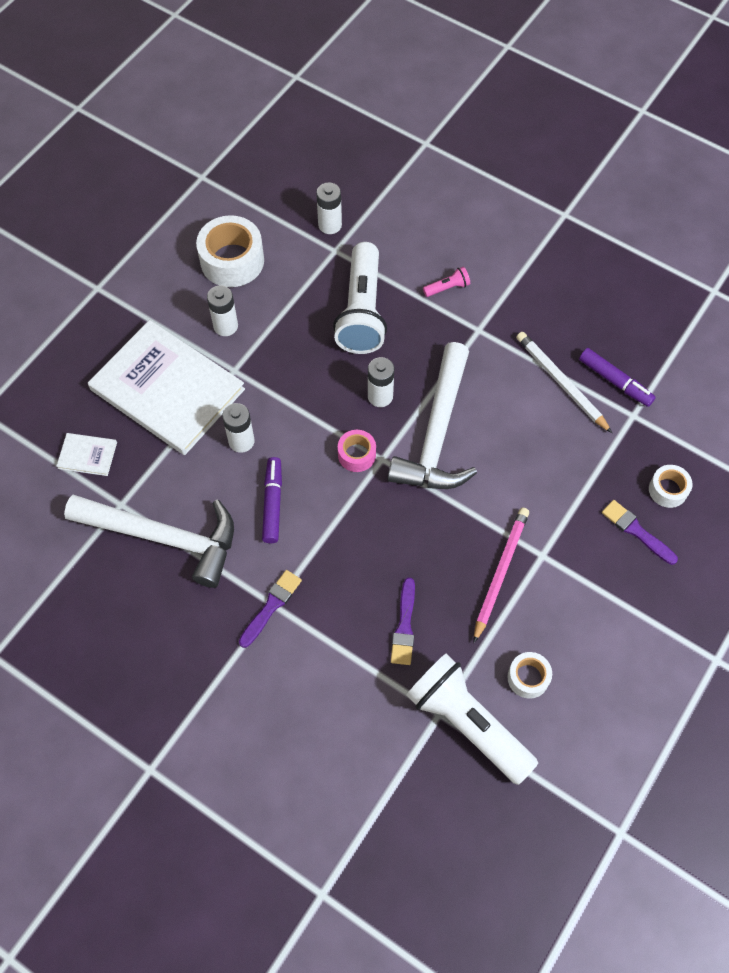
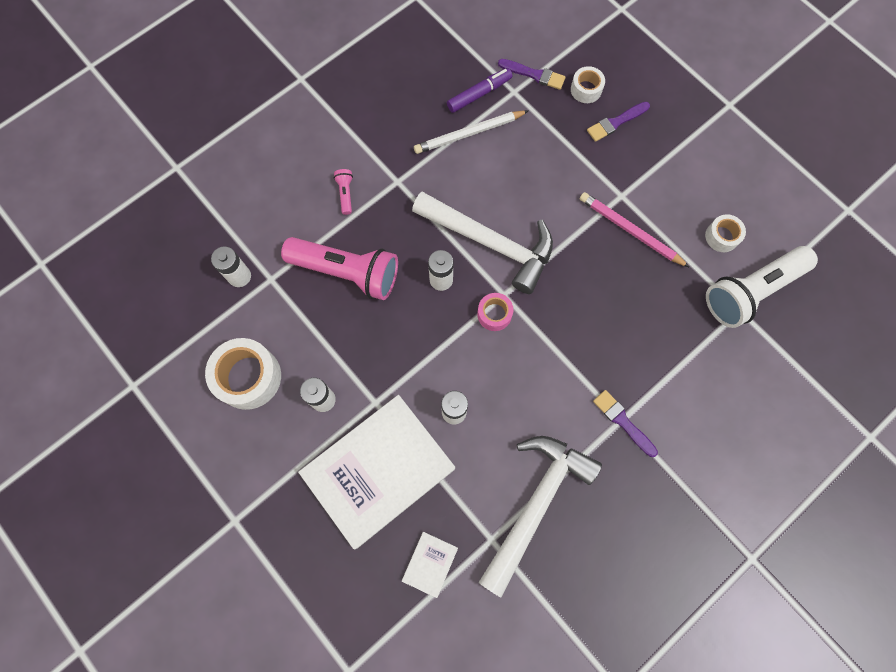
camera: 75 degrees left, 10 degrees up
(272, 503) = (524, 398): purple marker -> none
(362, 311) = (347, 272): white flashlight -> pink flashlight
(404, 626) = (662, 317): purple brush -> purple brush (534, 74)

